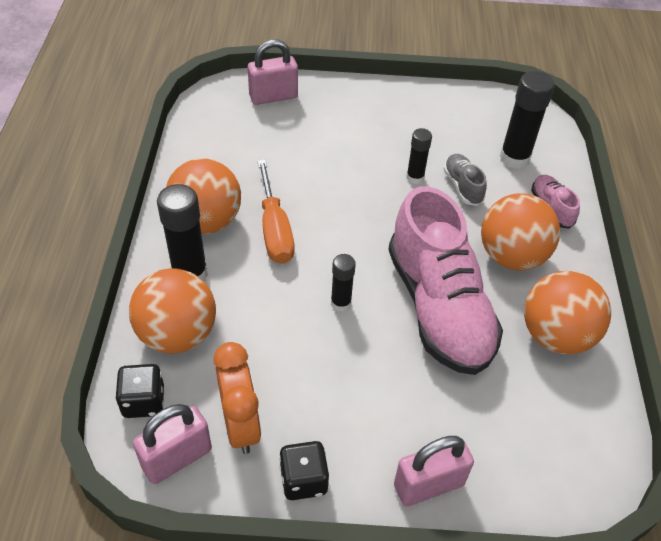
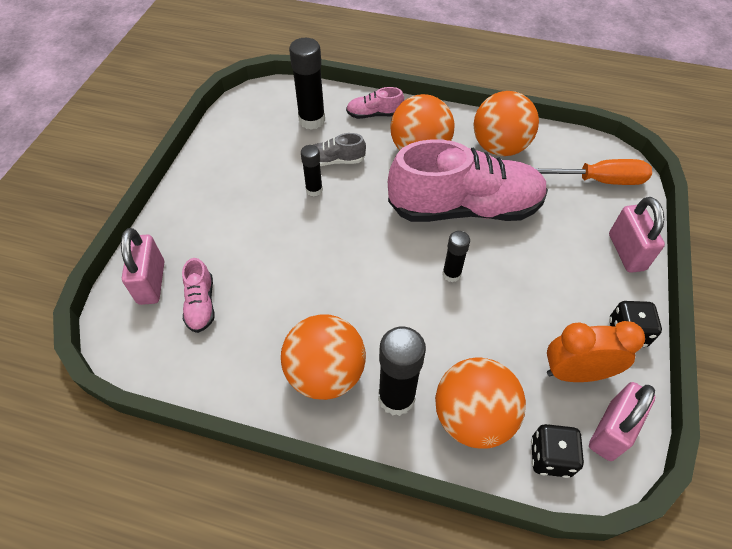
camera: 75 degrees left, 5 degrees up
(177, 458) = (611, 431): pink padlock -> pink padlock turned 60 degrees clockwise
(259, 130) = (201, 304): none -> pink shoe
(274, 229) = (351, 312): orange screwdriver -> orange screwdriver (599, 180)

